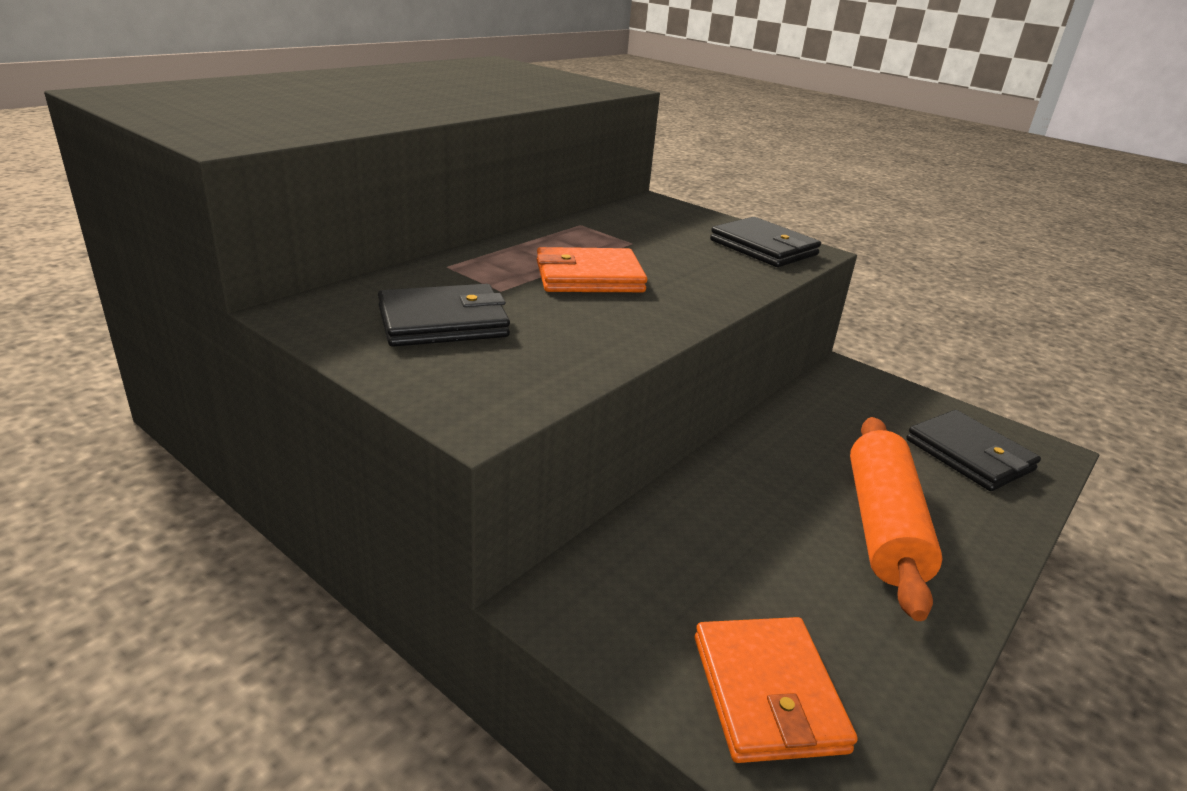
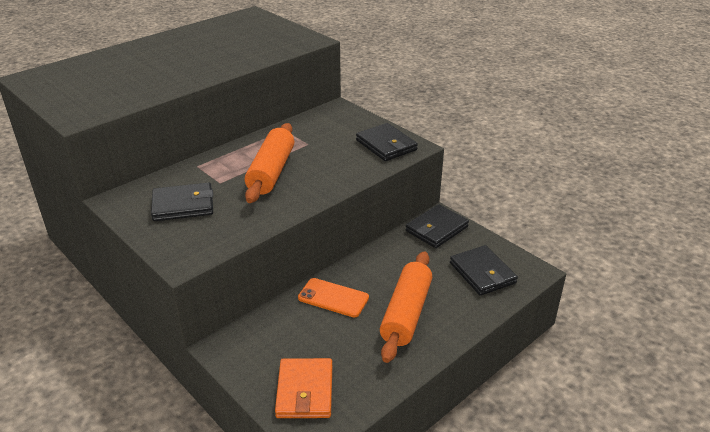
camera: 10 degrees right, 5 degrees up
(589, 277) = (271, 172): orange wallet -> orange rolling pin
(736, 501) = (333, 298): none -> orange phone
(852, 389) = (436, 229): none -> black wallet

